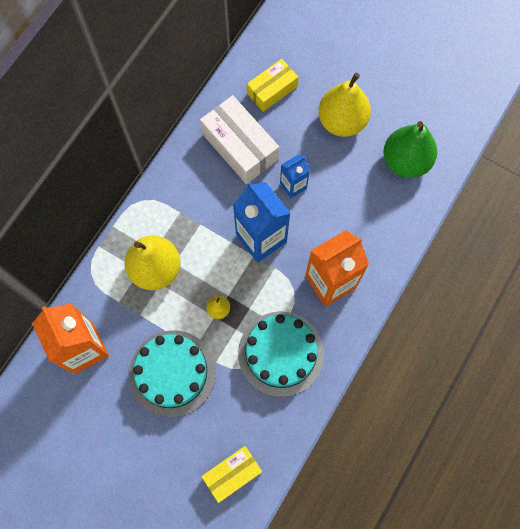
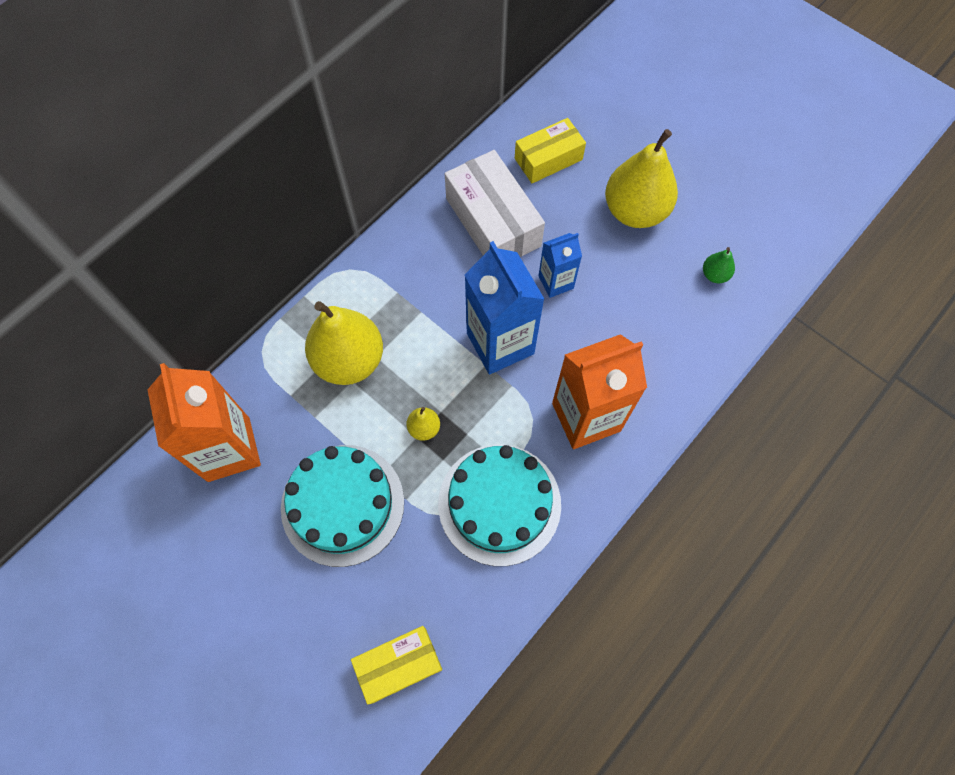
camera: 10 degrees right, 5 degrees down
(405, 161) = (714, 275): green pear -> green pear, size x0.43

